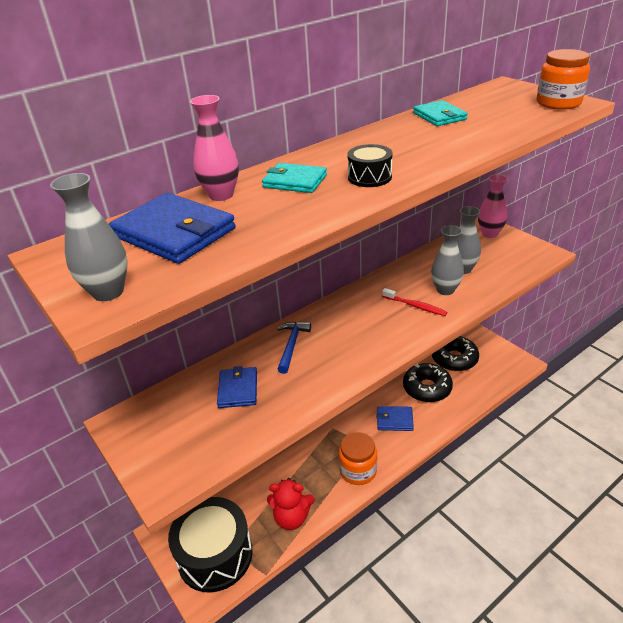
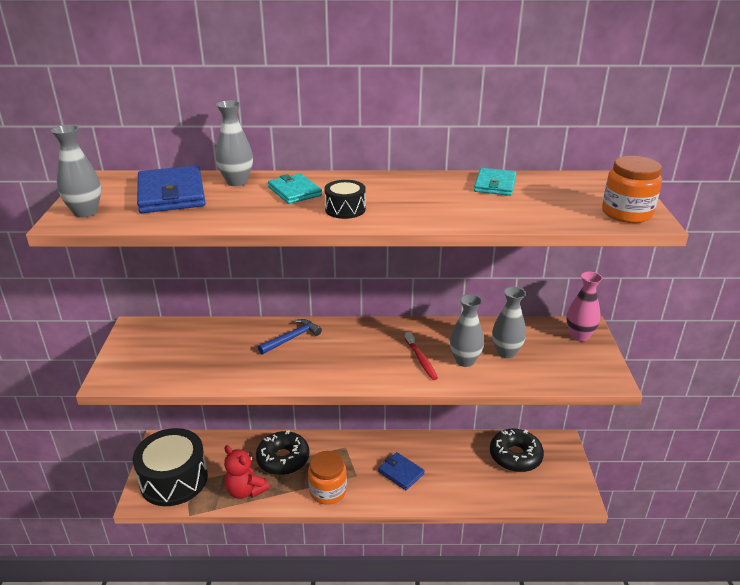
camera: 35 degrees right, 5 degrees down
(221, 195) = (237, 182): pink vase -> grey vase
(238, 389) = (220, 347): blue wallet -> none
(427, 388) = (459, 465): black donut -> black donut (283, 459)

